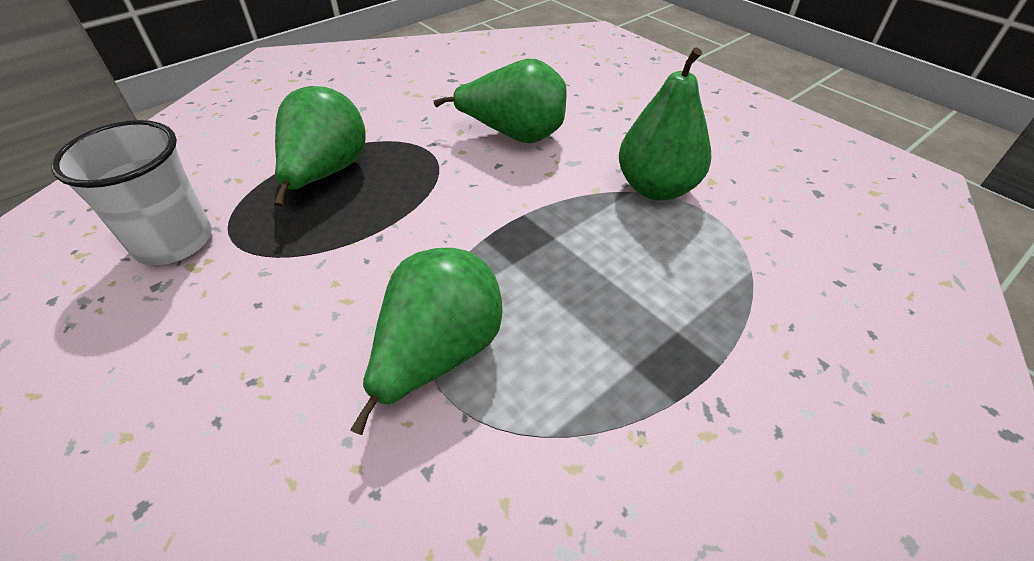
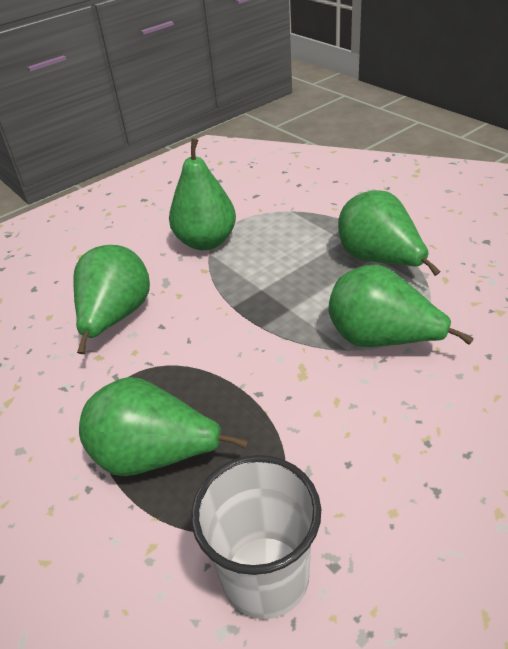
camera: 85 degrees left, 5 degrees down
(625, 374) = (379, 260): none -> green pear

